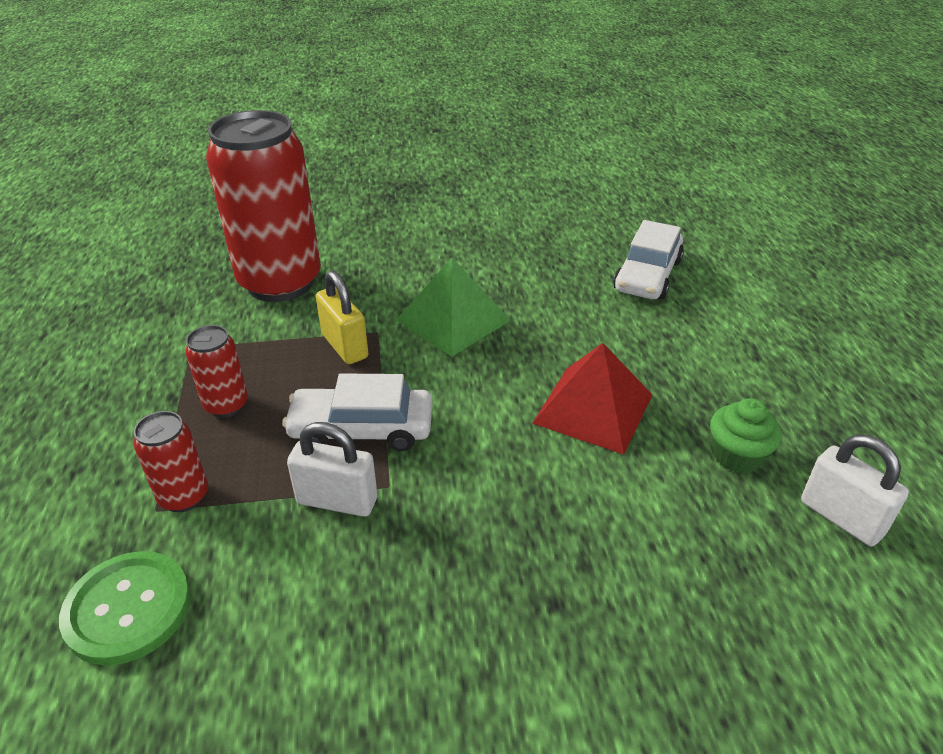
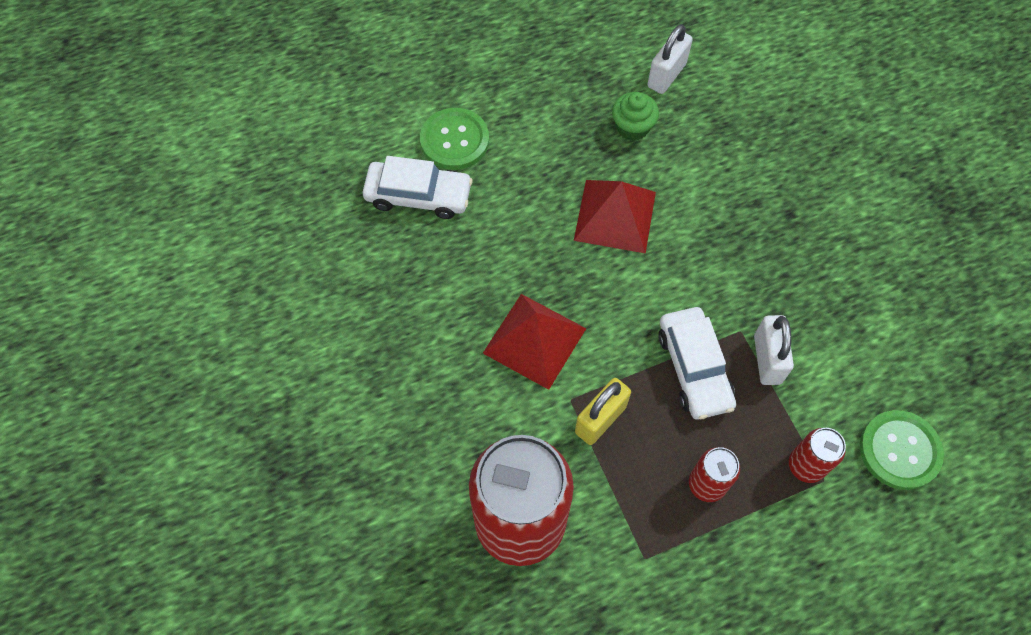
camera: 105 degrees left, 25 degrees up
(453, 320) = (534, 340): green pyramid -> red pyramid
(719, 306) = (454, 140): none -> green button

